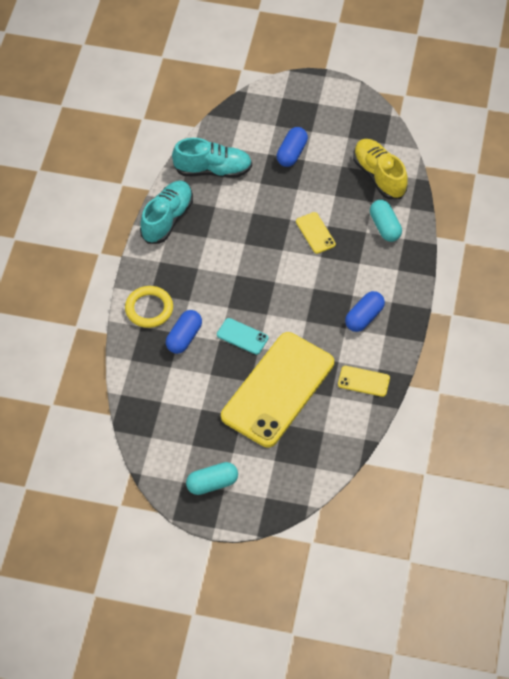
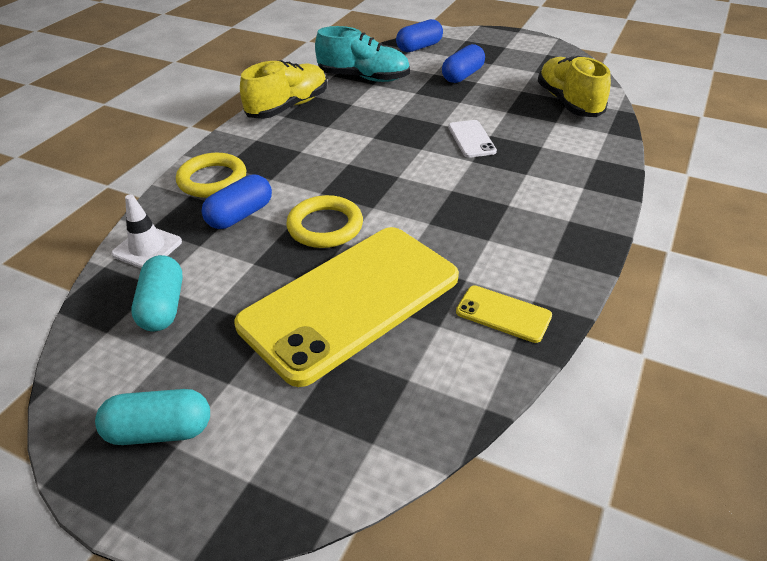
camera: 15 degrees right, 15 degrees down
(139, 375) = (147, 248): none -> white traffic cone
(167, 219) = (288, 107): turquoise shoe -> yellow shoe
(242, 336) = (325, 226): turquoise phone -> yellow ring
(315, 233) = (471, 139): yellow phone -> white phone
(364, 317) = (521, 231): blue capsule -> blue capsule (419, 47)
(385, 227) = (569, 145): turquoise capsule -> turquoise capsule (163, 307)

